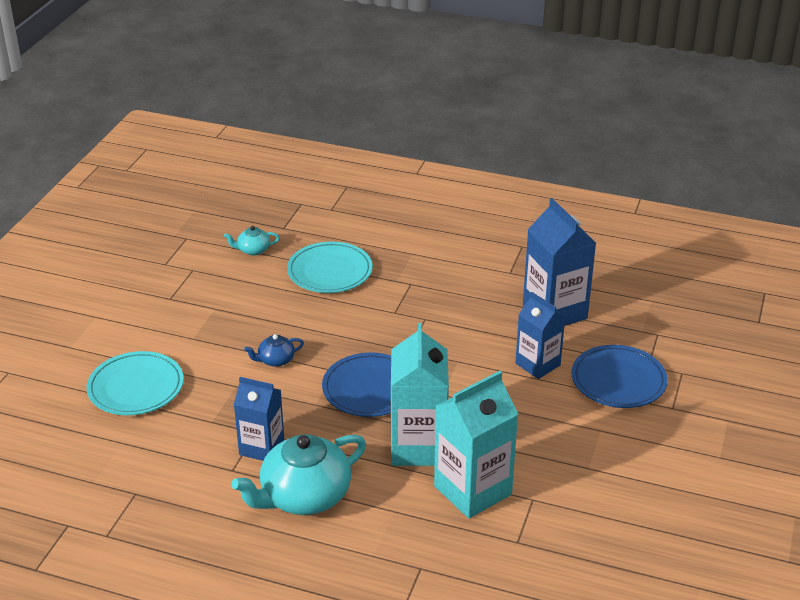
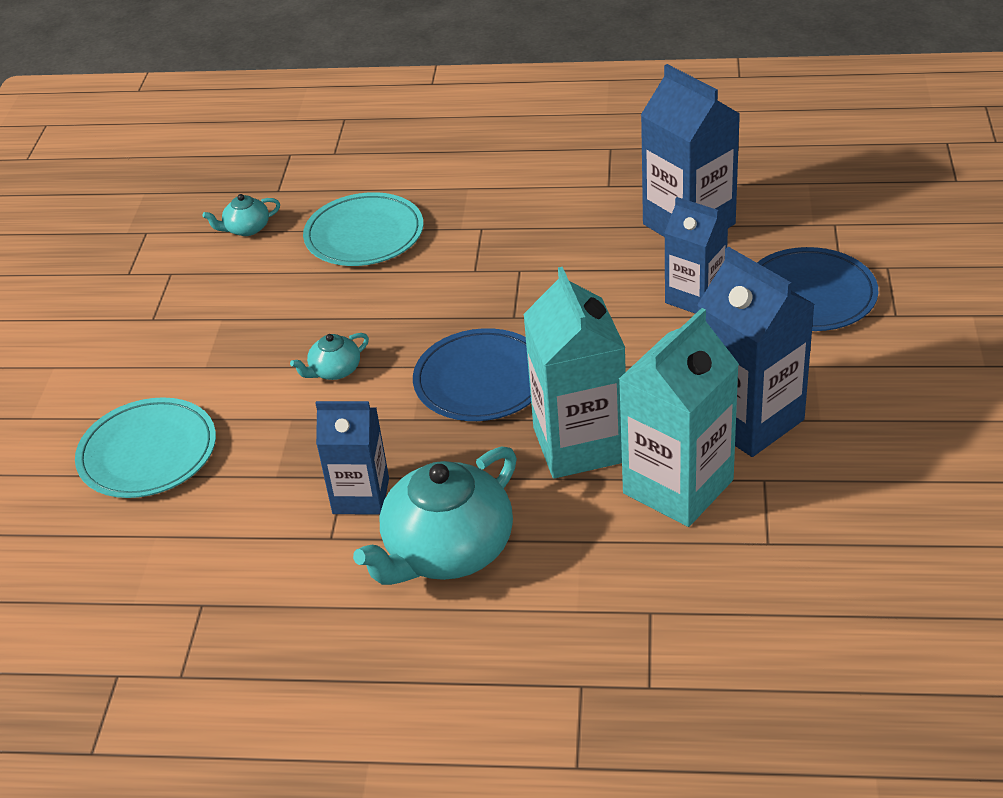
camera: 10 degrees left, 5 degrees up
(275, 360) = (334, 370): blue teapot -> turquoise teapot
(540, 457) = (750, 420): none -> blue carton

